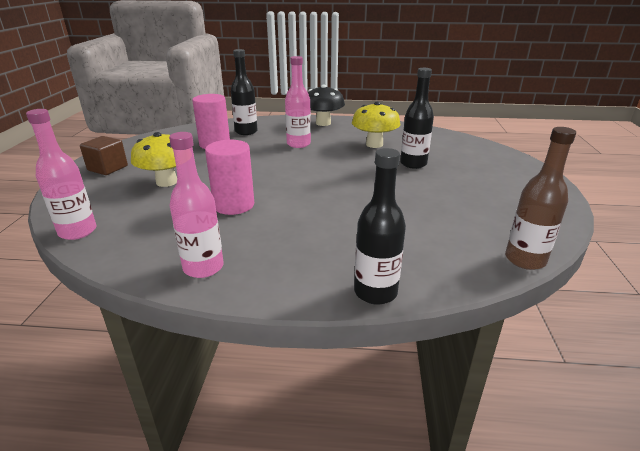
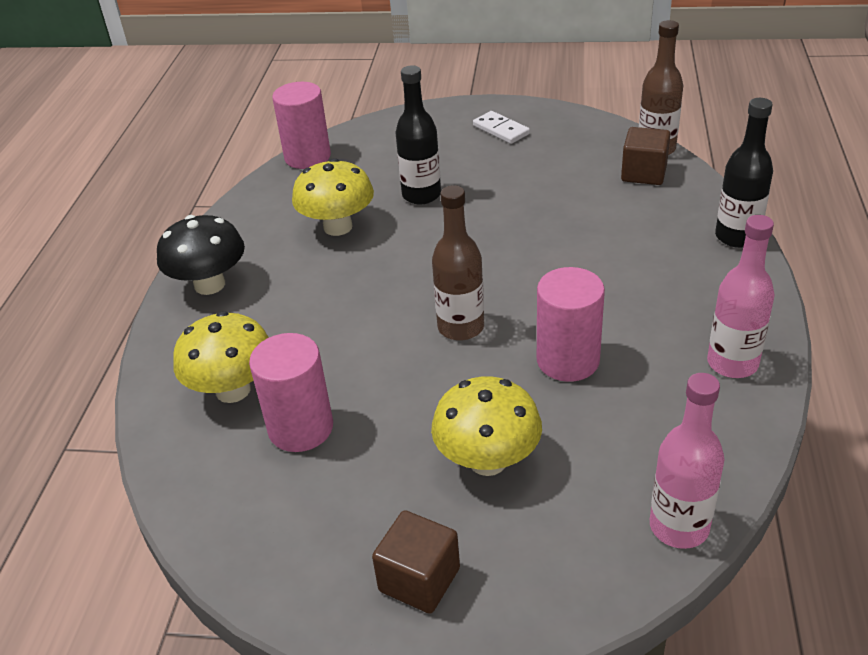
camera: 85 degrees left, 10 degrees up
(246, 132) = (233, 390): black bottle -> yellow mushroom
(275, 175) = (461, 327): none -> brown bottle
(298, 144) = (320, 310): pink bottle -> none
(447, 135) = (307, 157): none -> pink cylinder
(475, 249) = (644, 173): none -> brown cube
(516, 189) = (501, 130): none -> white domino

